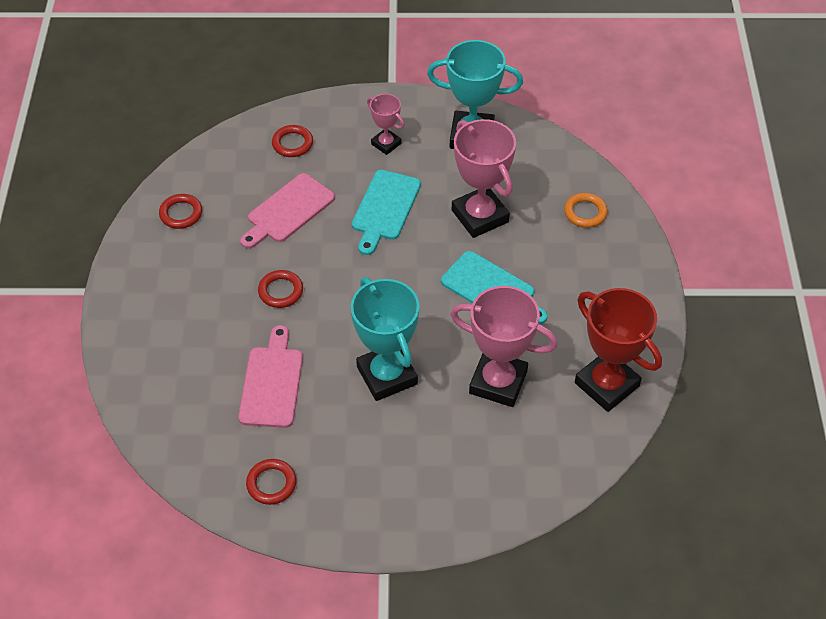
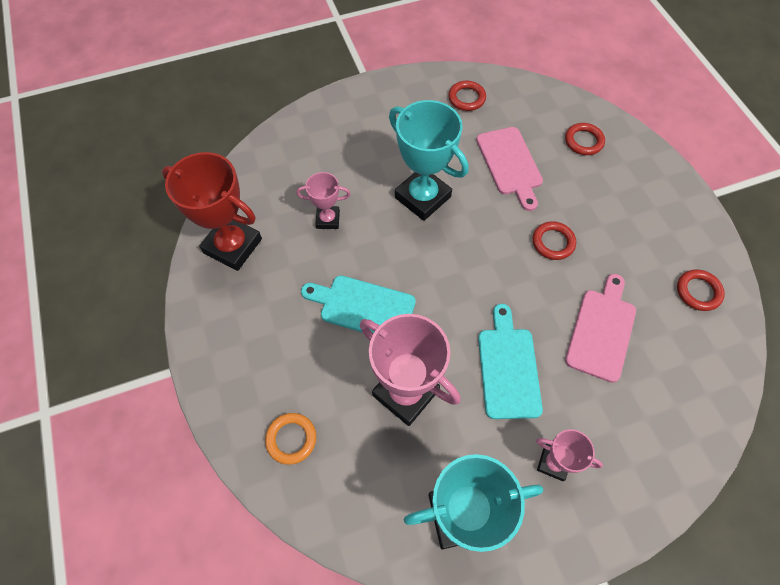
camera: 160 degrees right, 10 degrees up
(292, 143) = (655, 423): red ring -> red ring (583, 141)
(498, 382) = (328, 219): pink trophy -> pink trophy, size x0.54

